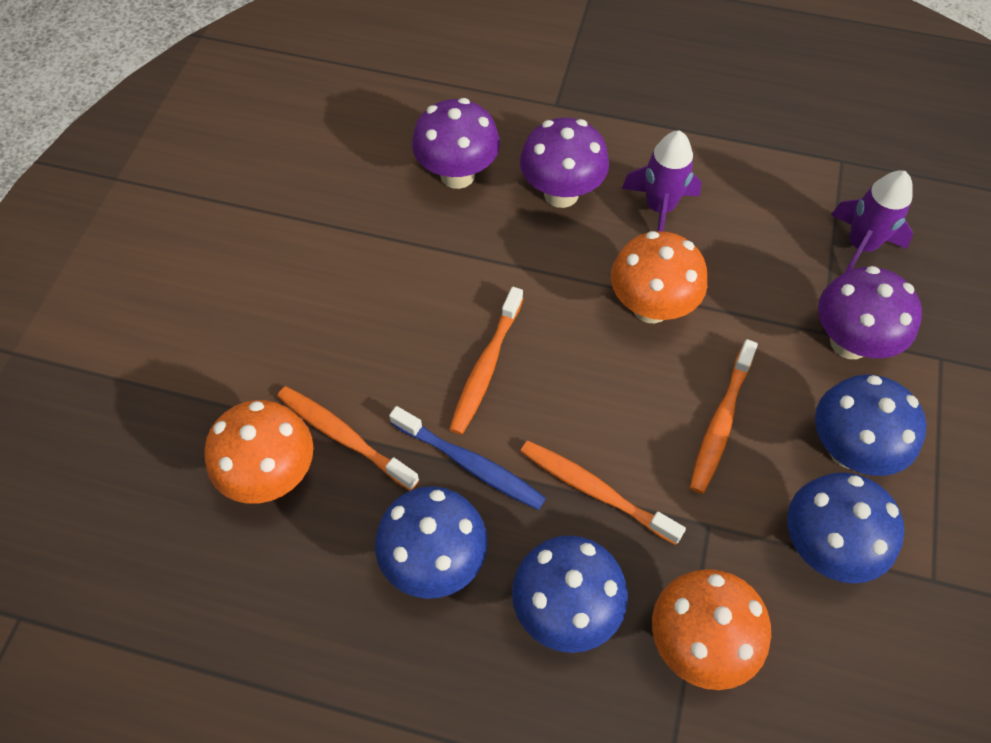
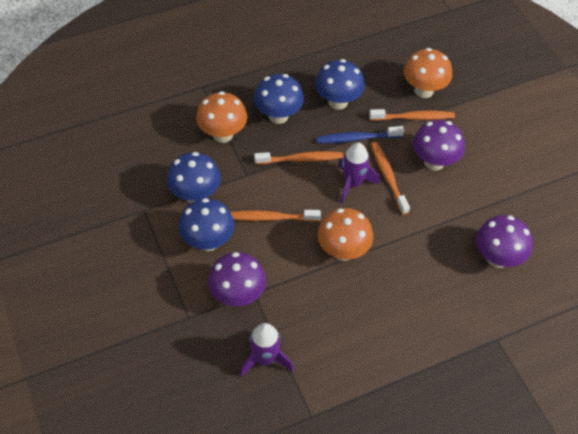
camera: 140 degrees right, 5 degrees down
(561, 193) = (438, 283): purple mushroom -> purple mushroom (434, 162)
(659, 208) = (384, 309): purple rocket -> purple rocket (353, 183)
(721, 422) = (271, 218): orange toothbrush -> orange toothbrush turned 75 degrees counterclockwise

